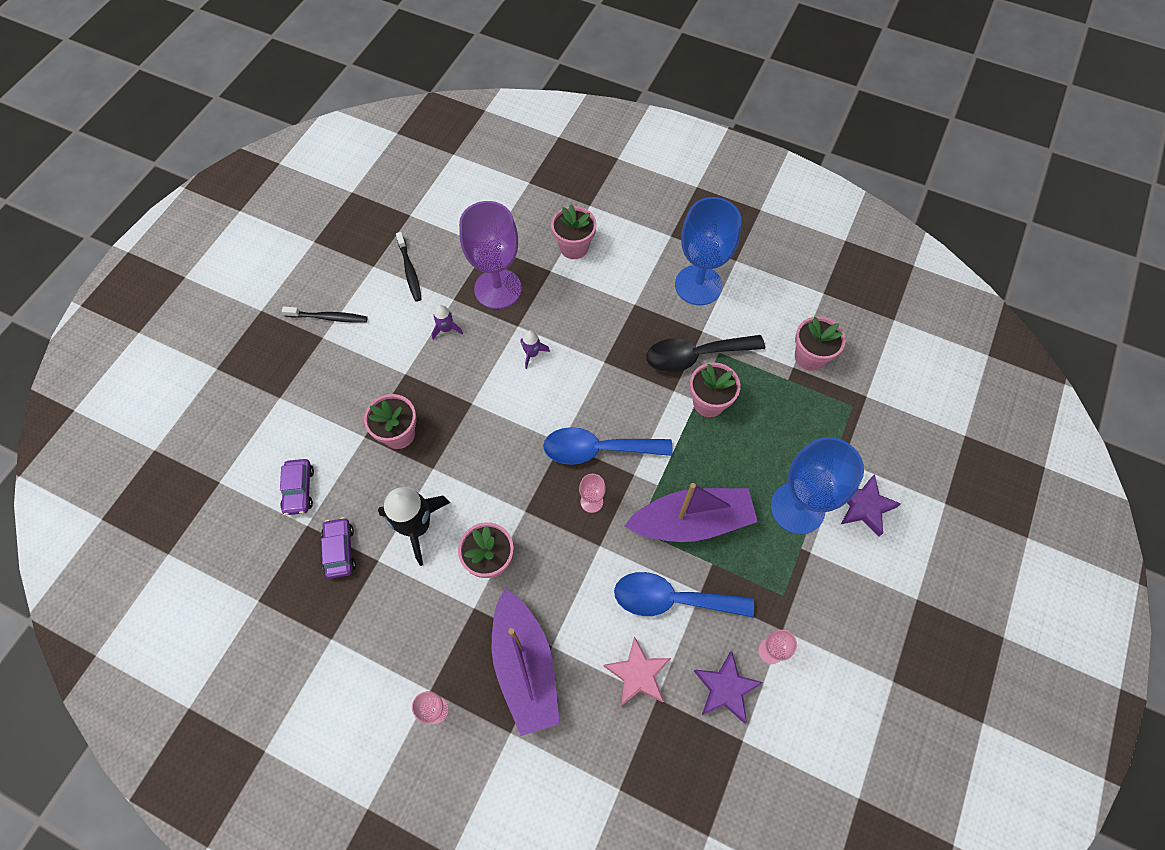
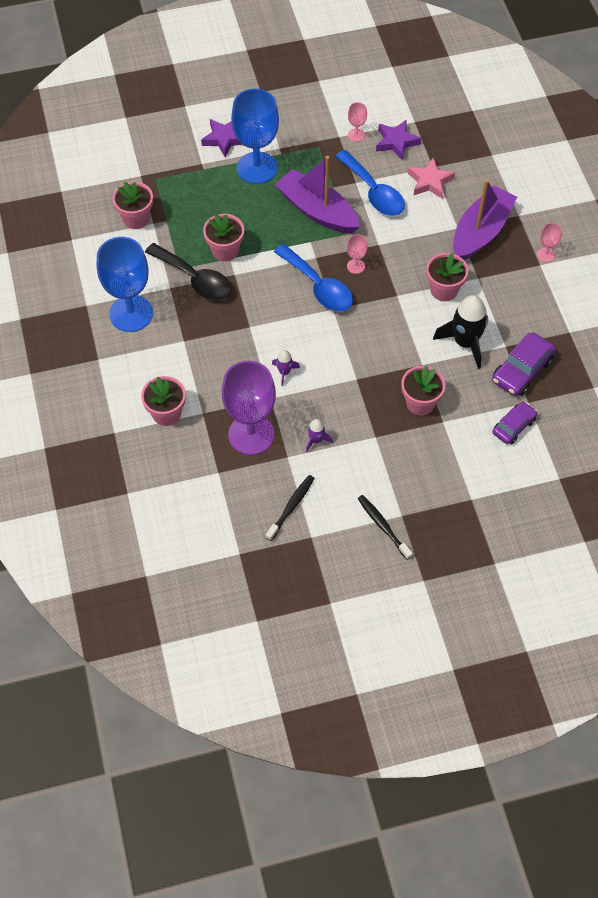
camera: 130 degrees left, 5 degrees down
(340, 550) = (522, 370): purple car -> purple car, size x1.51

